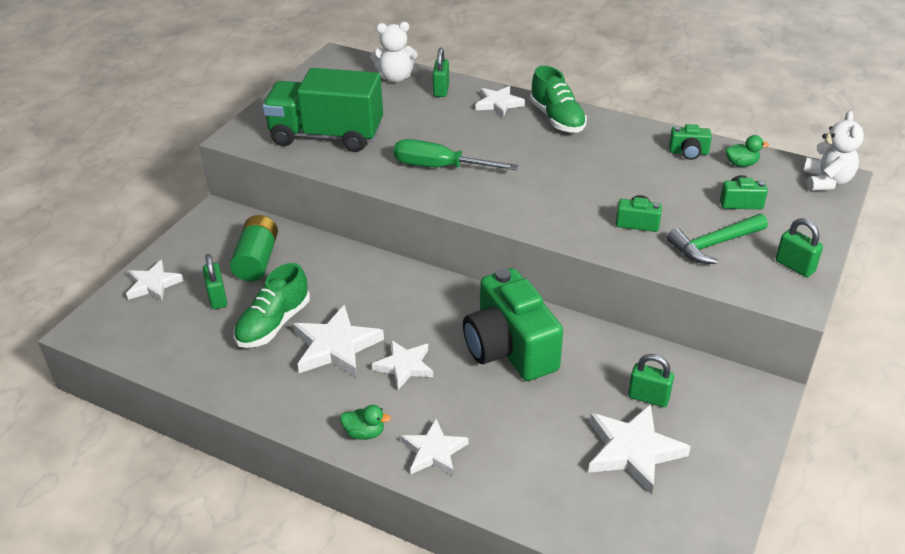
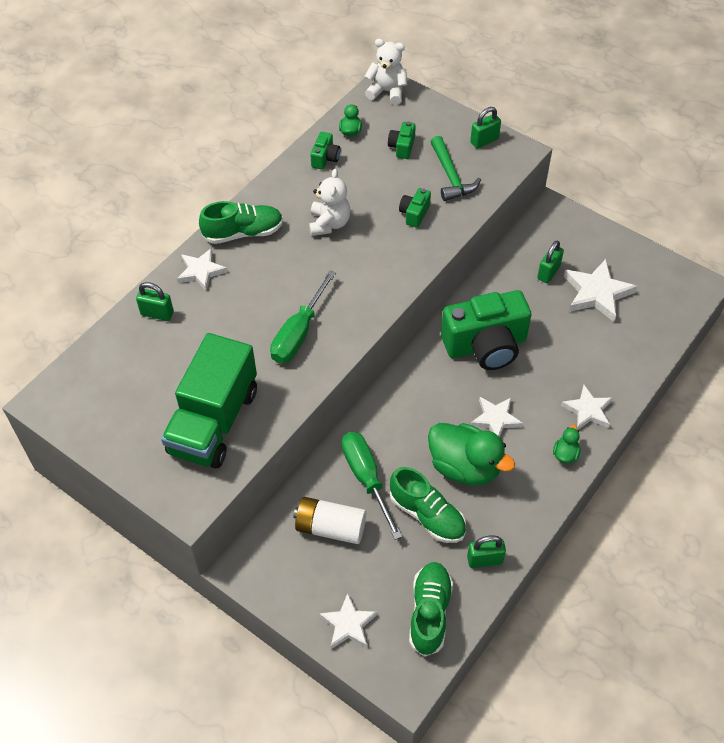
camera: 80 degrees left, 15 degrees up
(161, 337) = (429, 612): none -> green shoe
(217, 298) = (381, 563): green padlock -> green padlock (484, 560)
(257, 260) = (330, 527): green battery -> white battery
(314, 276) = (366, 478): none -> green screwdriver
(336, 346) = (464, 467): white star -> green duck
(395, 77) = (115, 350): white teddy bear -> white teddy bear (329, 223)

